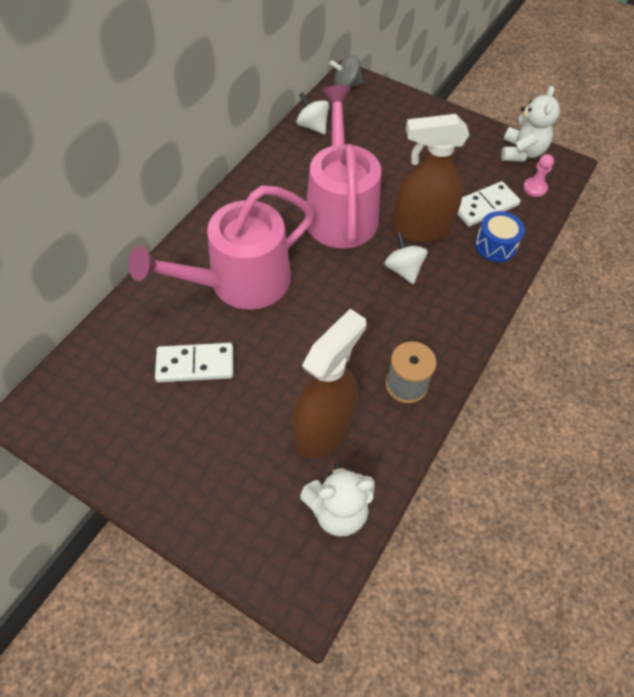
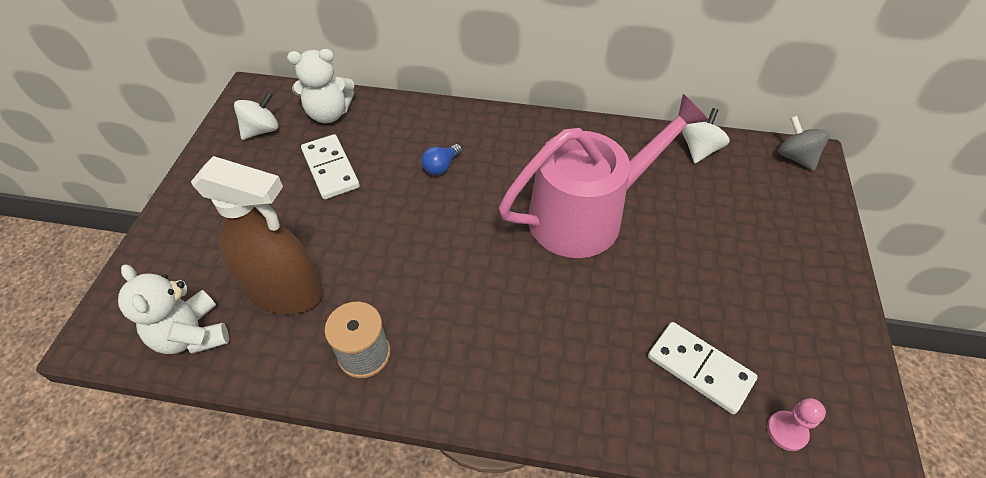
camera: 70 degrees right, 5 degrees down
(240, 282) = (441, 166): pink watering can -> blue light bulb
(403, 269) = (532, 303): white spinning top -> white spinning top (262, 130)
(421, 229) = (609, 303): brown spray bottle -> none
(495, 245) = (634, 401): blue drum -> none
(521, 152) = (848, 394): white teddy bear -> white teddy bear (329, 113)

